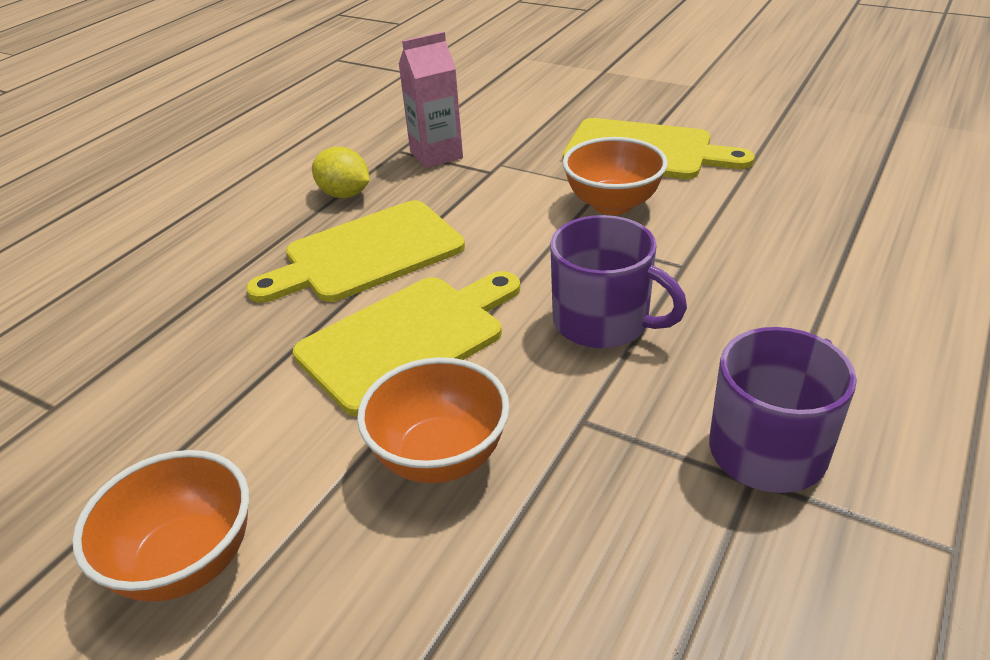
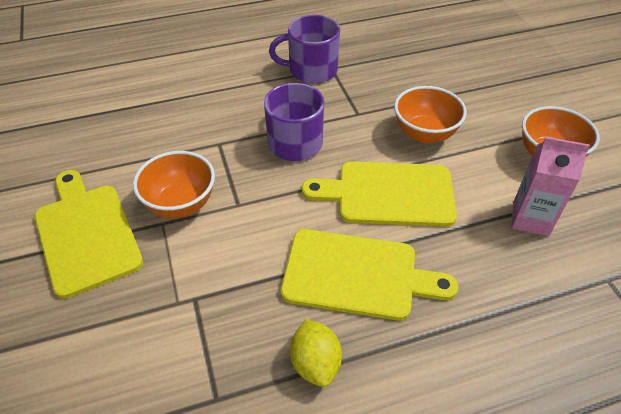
camera: 140 degrees left, 10 degrees up
(436, 155) = (199, 359): pink carton -> pink carton (530, 219)

